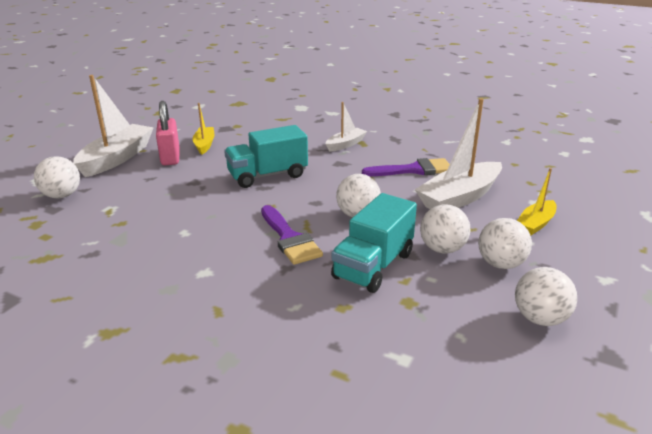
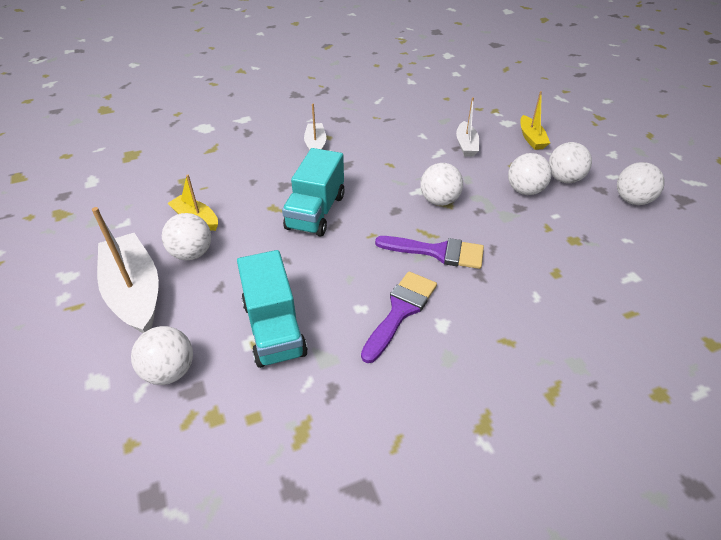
camera: 50 degrees left, 15 degrees up
(170, 158) = (192, 253): pink padlock -> white ball
(373, 266) = (517, 231): turquoise truck -> turquoise truck (274, 328)
(413, 170) = (402, 140): purple brush -> purple brush (400, 311)
(459, 198) = (466, 145): white boat -> white boat, size x0.55

